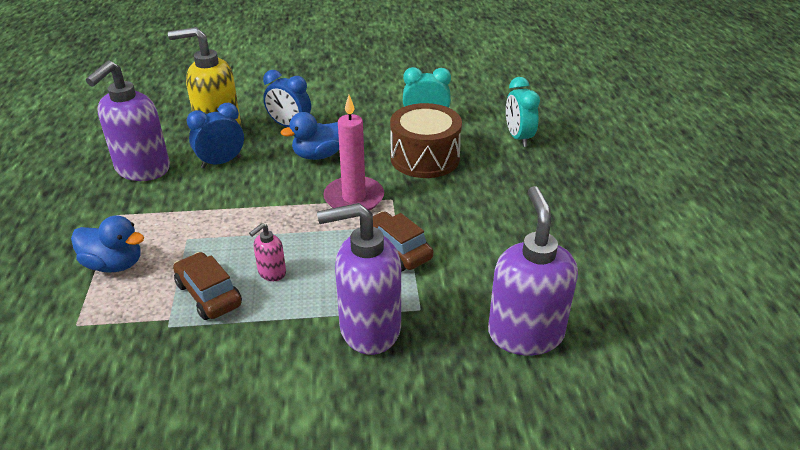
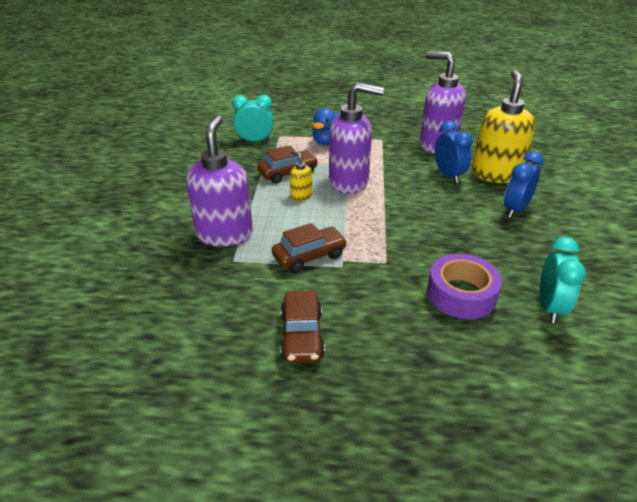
camera: 100 degrees right, 0 degrees up
(271, 273) = (301, 196): pink soap dispenser -> yellow soap dispenser
(319, 155) = (462, 224): blue duck -> none
(354, 198) = (389, 239): pink candle -> none
(425, 158) = (461, 294): brown drum -> purple tape
(511, 240) = (302, 335): none -> brown car
(518, 138) = (520, 394): turquoise clock -> turquoise clock (255, 141)
(525, 333) = (176, 316): purple soap dispenser -> purple soap dispenser (349, 182)

